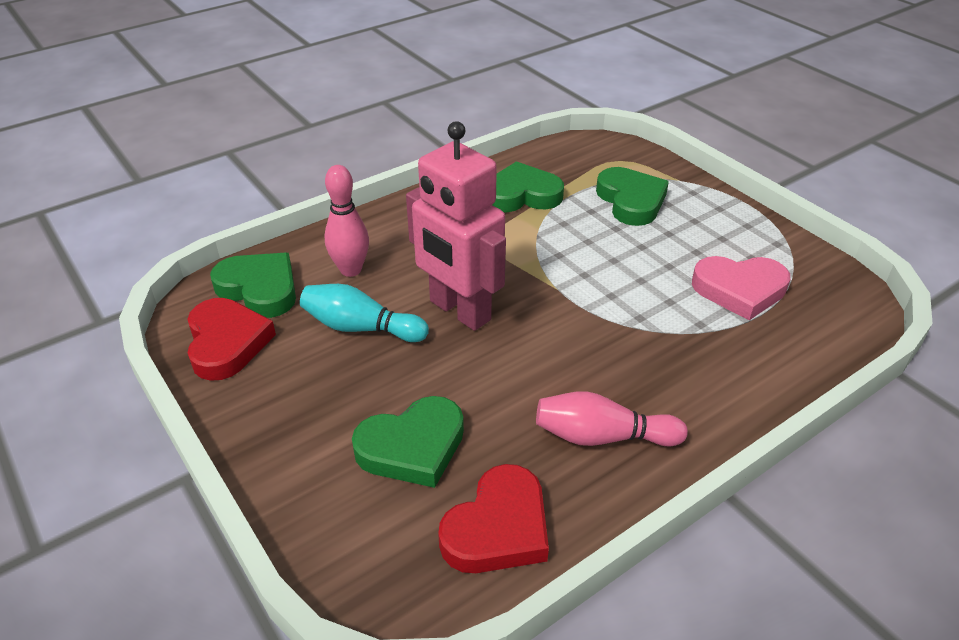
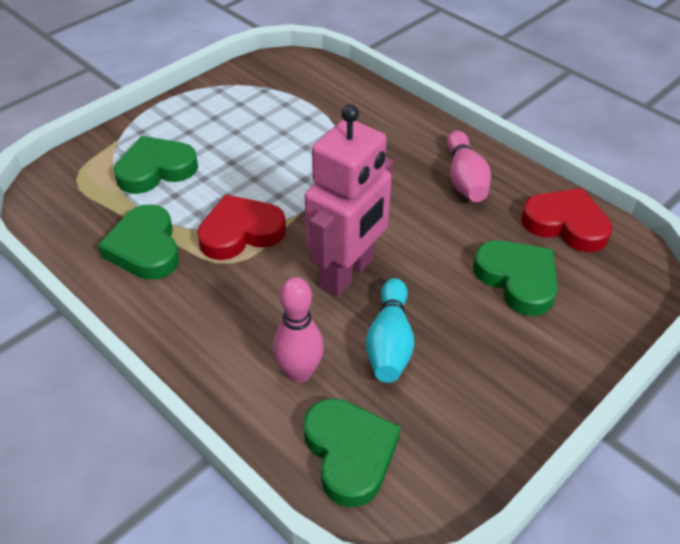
camera: 100 degrees left, 5 degrees up
(227, 343) = (444, 456): red heart -> red heart (240, 232)
(259, 289) = (349, 453): green heart -> green heart turned 135 degrees clockwise
(739, 290) = (284, 112): pink heart -> none

